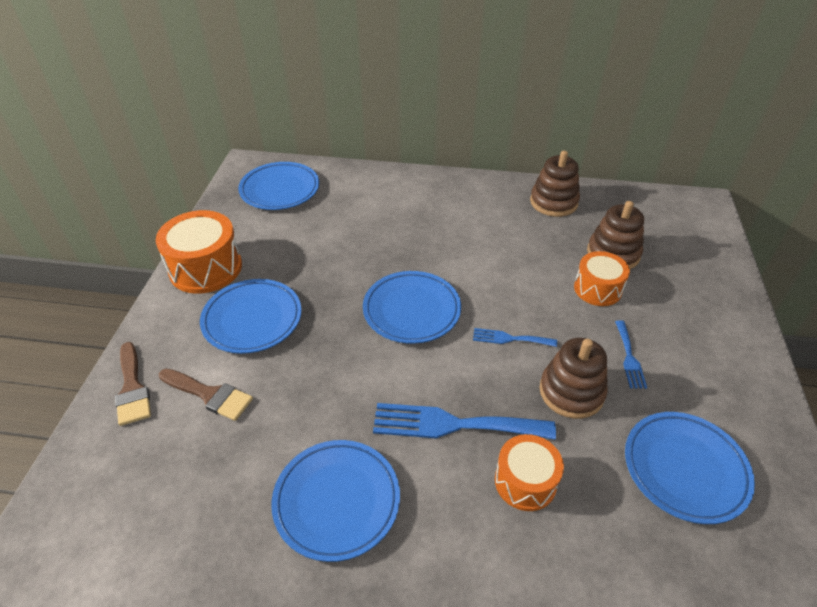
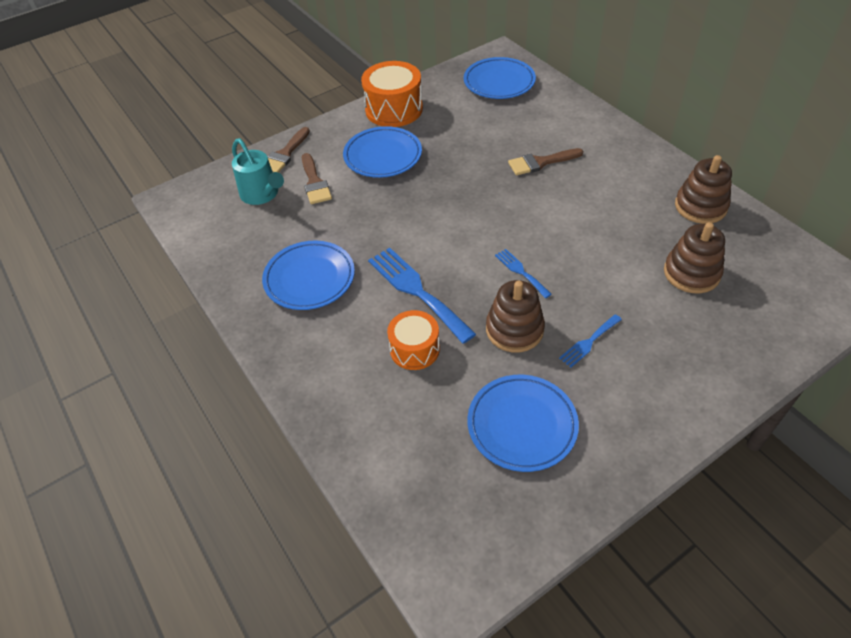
camera: 50 degrees right, 5 degrees up
(158, 452) = (262, 194): none -> turquoise watering can
(404, 237) = (540, 162): none -> brown brush
(411, 310) = (481, 212): blue plate -> none
(597, 289) = (637, 287): orange drum -> none

